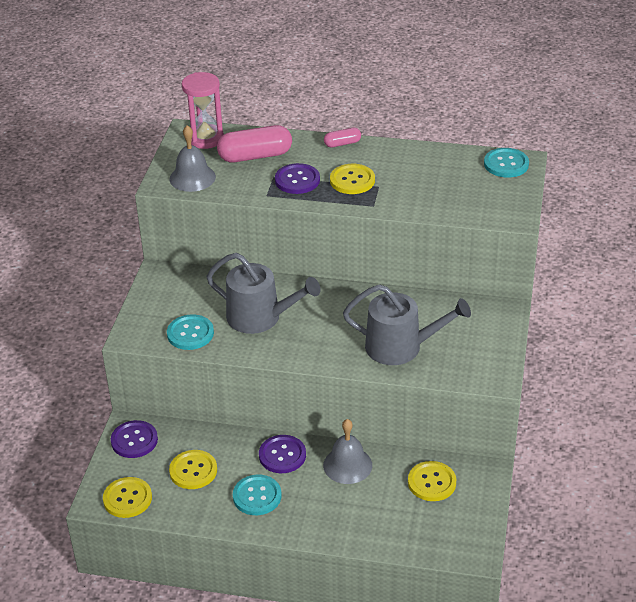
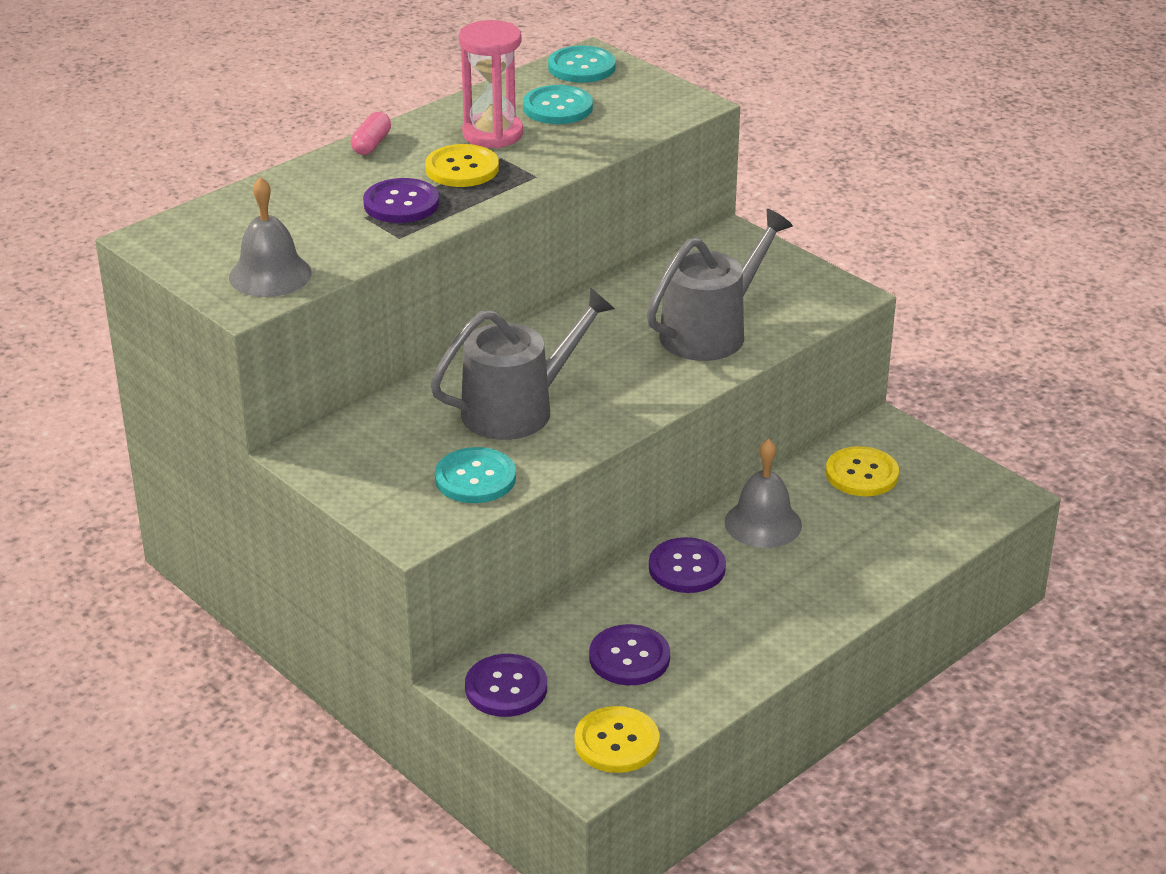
camera: 55 degrees left, 5 degrees down
(193, 471) = (629, 657): yellow button -> purple button
(205, 139) = (193, 231): pink hourglass -> pink hourglass (492, 134)
(255, 156) = (297, 211): pink capsule -> none
(257, 496) = (738, 621): turquoise button -> turquoise button (557, 107)

